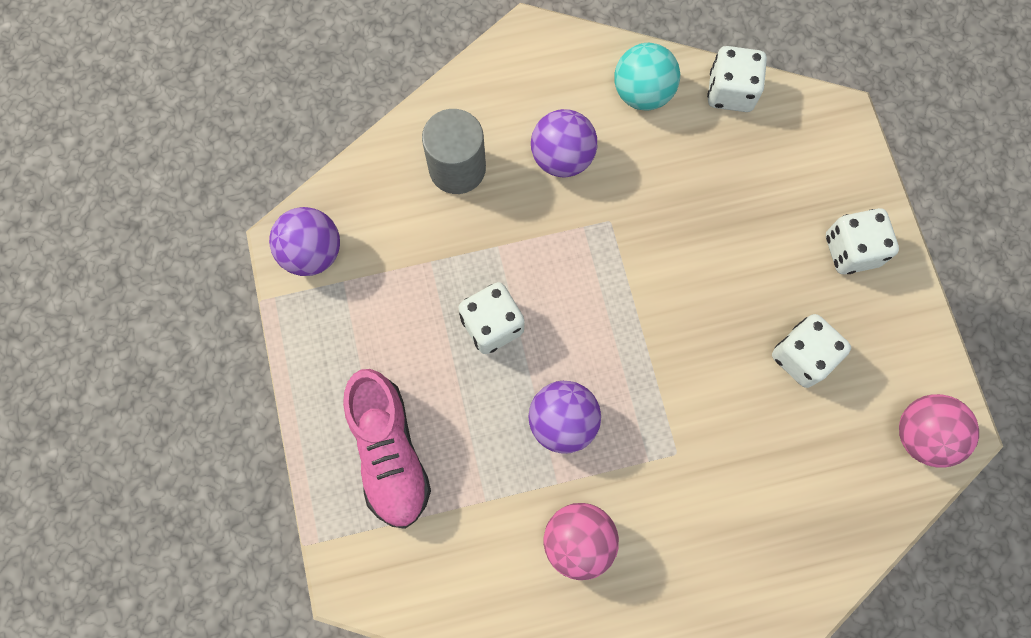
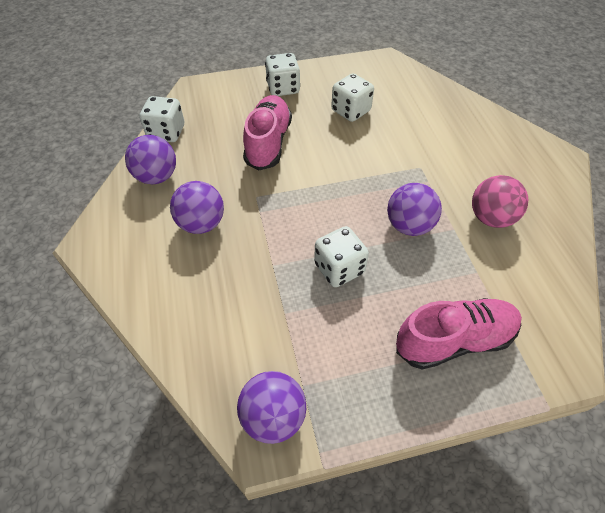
camera: 90 degrees left, 20 degrees down
(457, 168) = (200, 294): grey cylinder -> none
(642, 93) = (157, 177): turquoise ball -> purple ball
(718, 232) = (268, 143): none -> pink shoe
(922, 435) = (391, 70): pink ball -> none

